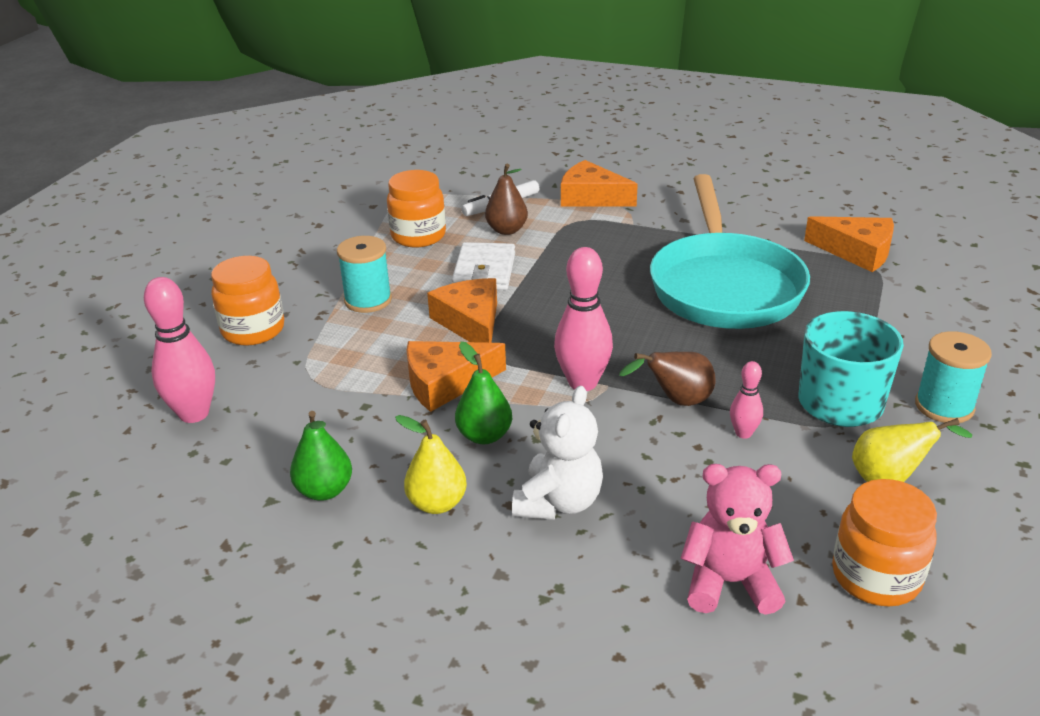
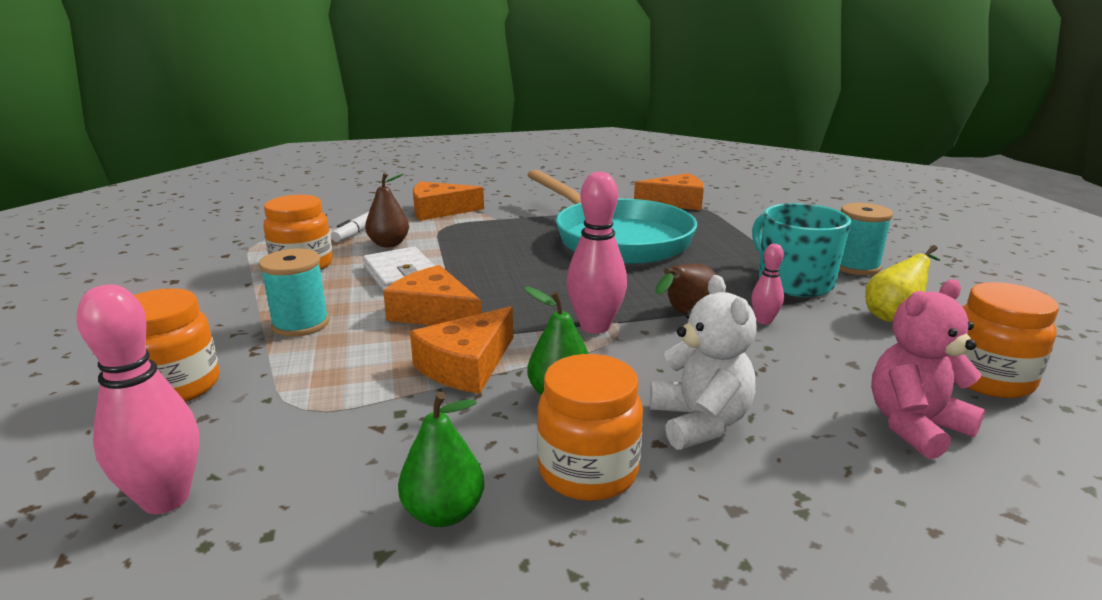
camera: 35 degrees left, 10 degrees down
(437, 503) = (588, 471): yellow pear -> orange jar

